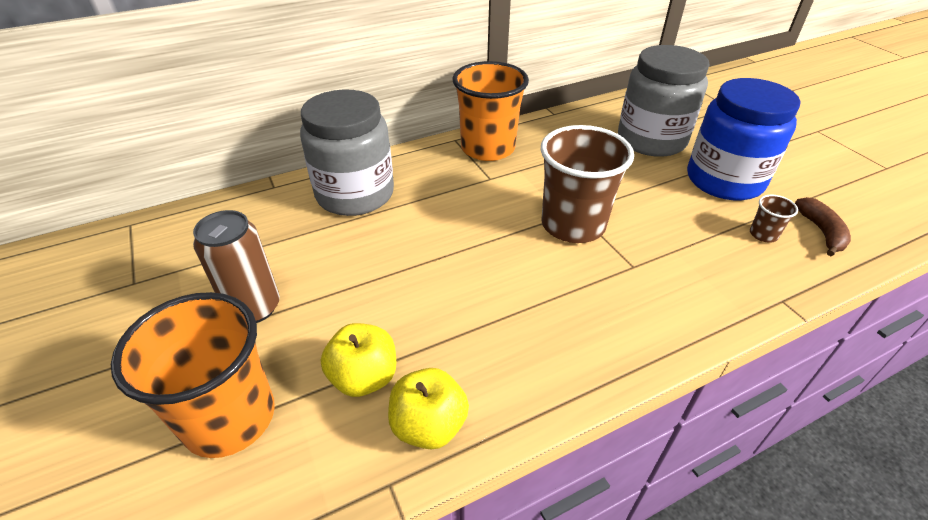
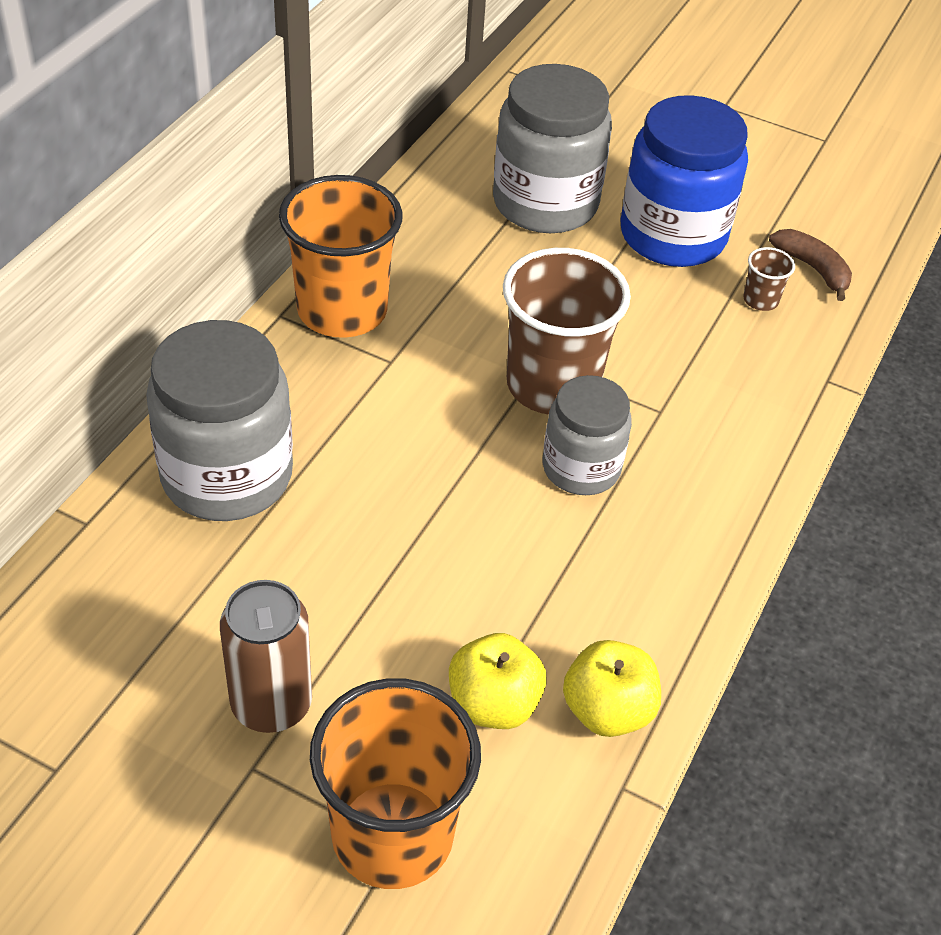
camera: 40 degrees left, 5 degrees up
(550, 274) = (581, 468): none -> grey jar

